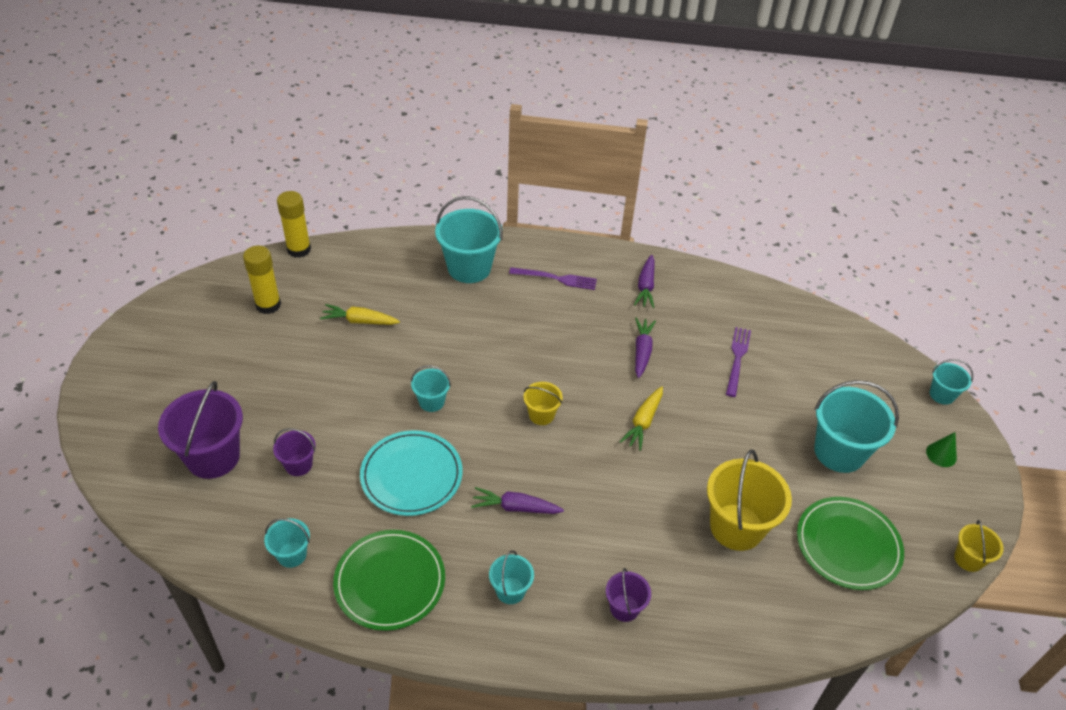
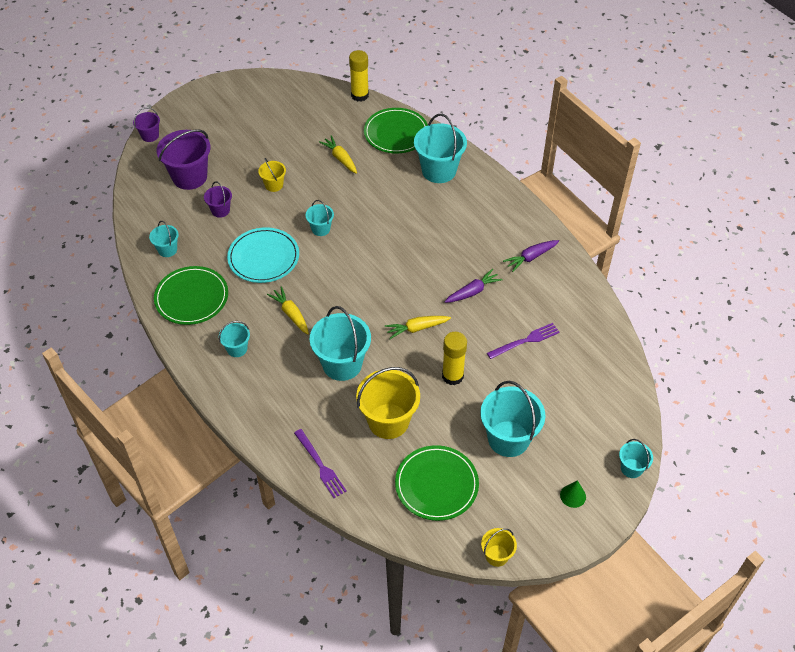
camera: 50 degrees right, 5 degrees up
(268, 305) = (306, 116): yellow glue stick -> yellow glue stick (452, 376)
(383, 261) = (396, 133): none -> green plate
(515, 507) = (291, 314): purple carrot -> yellow carrot
(541, 415) = (367, 280): yellow bucket -> yellow bucket (274, 185)
(556, 278) = (481, 213): purple fork -> purple fork (320, 465)
(624, 608) = (277, 404): purple bucket -> purple bucket (150, 136)
(627, 512) = (342, 364): none -> turquoise bucket

